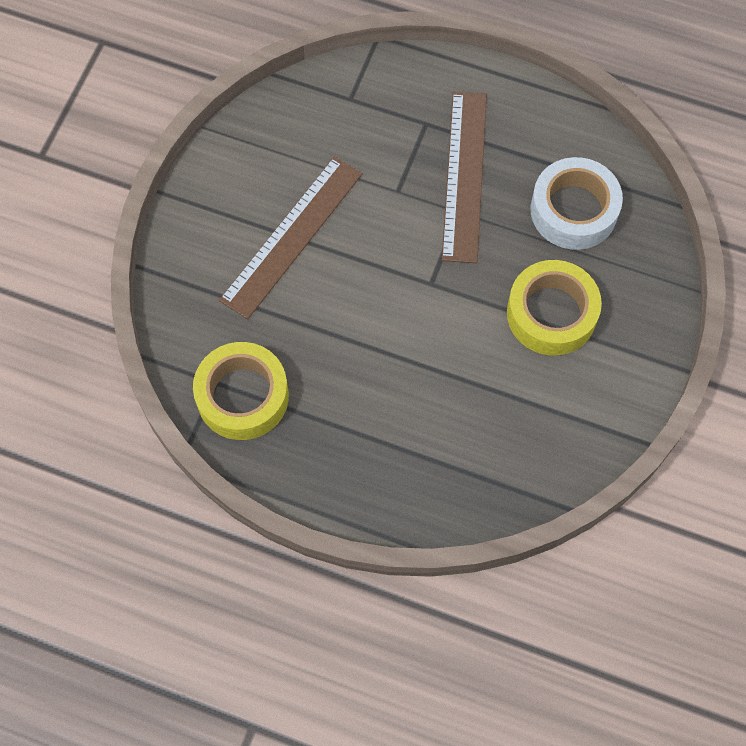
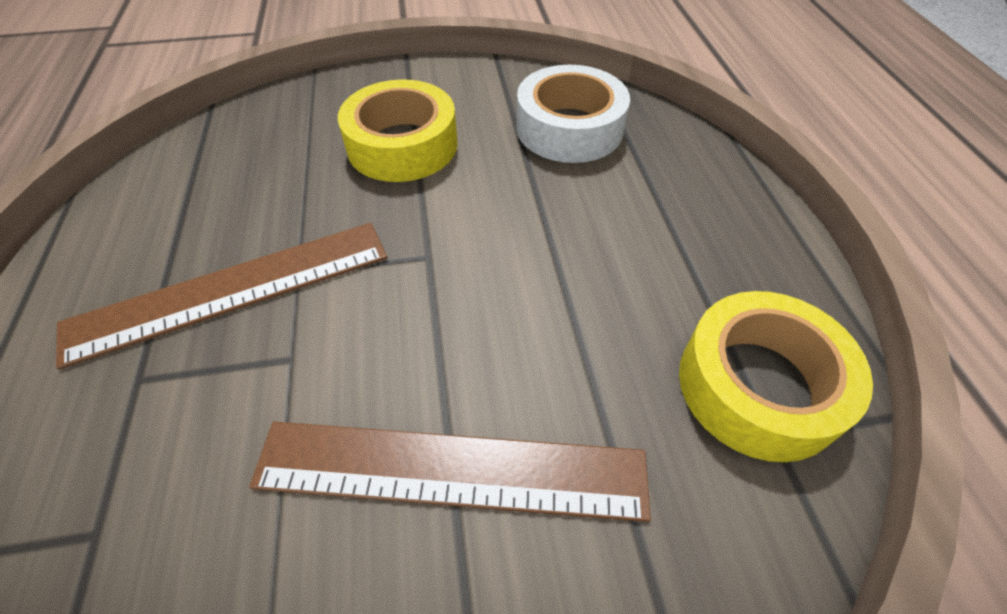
camera: 120 degrees left, 15 degrees down
(573, 210) = (250, 172): white tape -> white tape (569, 128)

